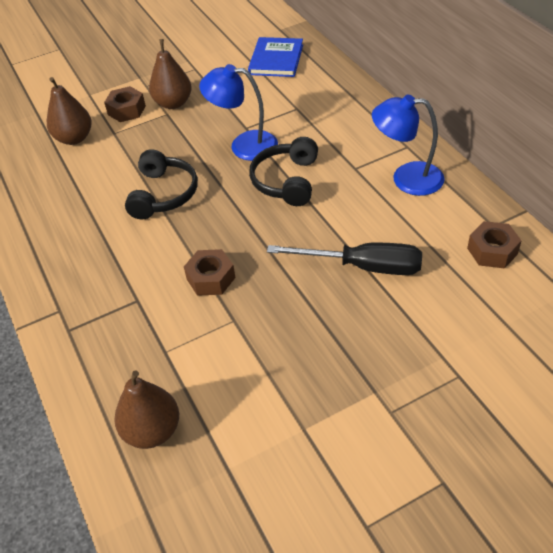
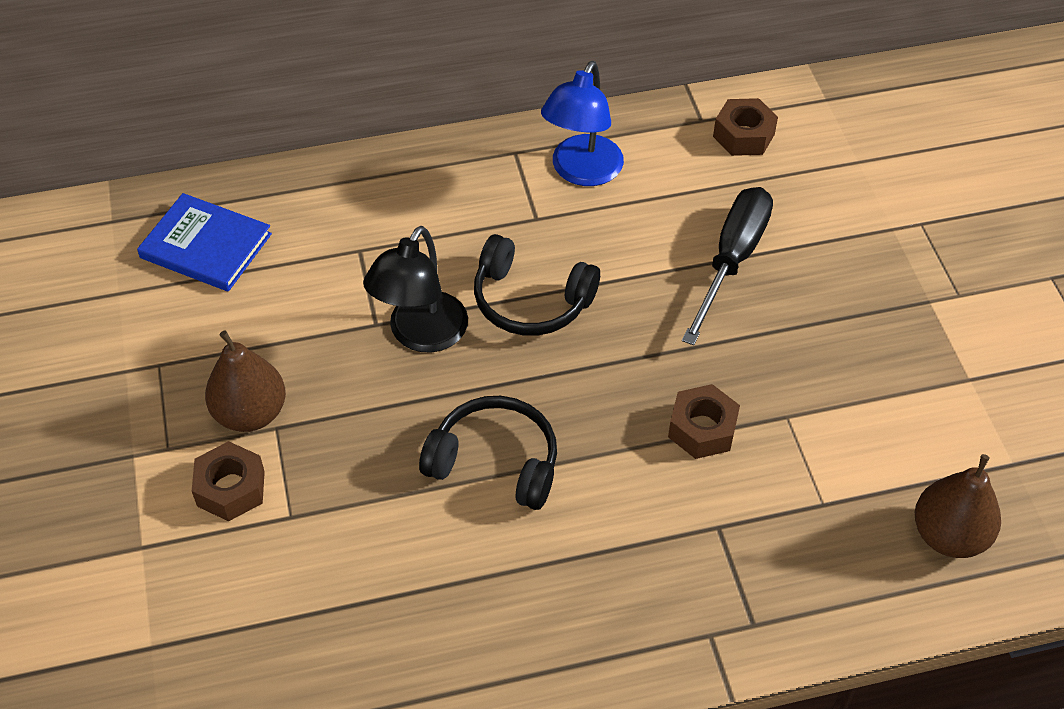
camera: 80 degrees left, 5 degrees up
(74, 138) = (274, 584): brown pear -> none
(244, 145) = (421, 335): blue lamp -> black lamp

